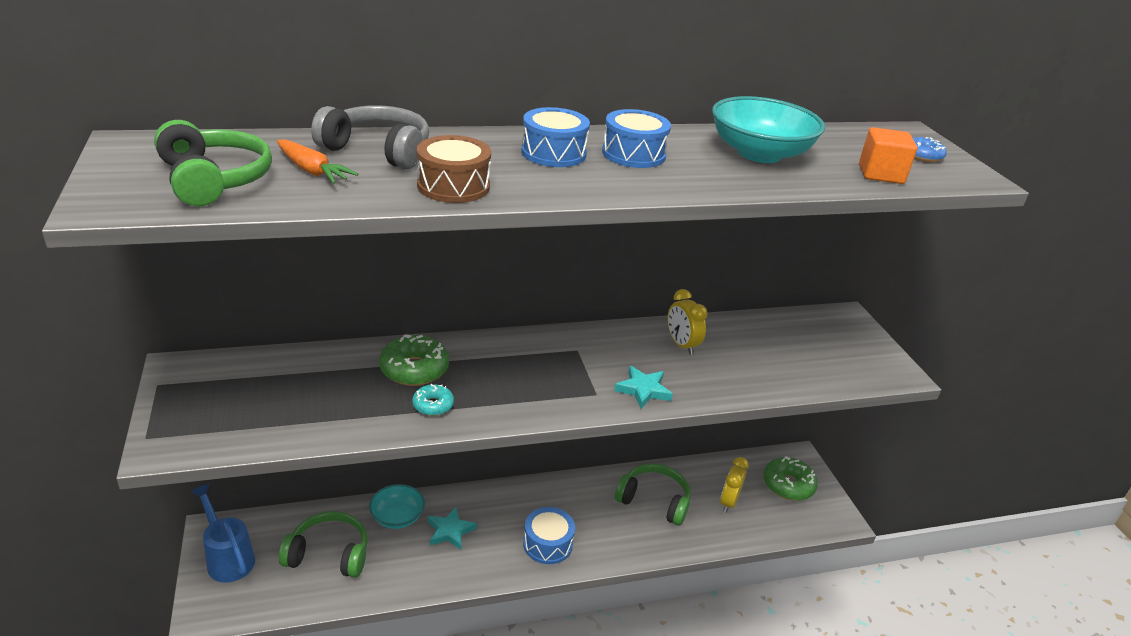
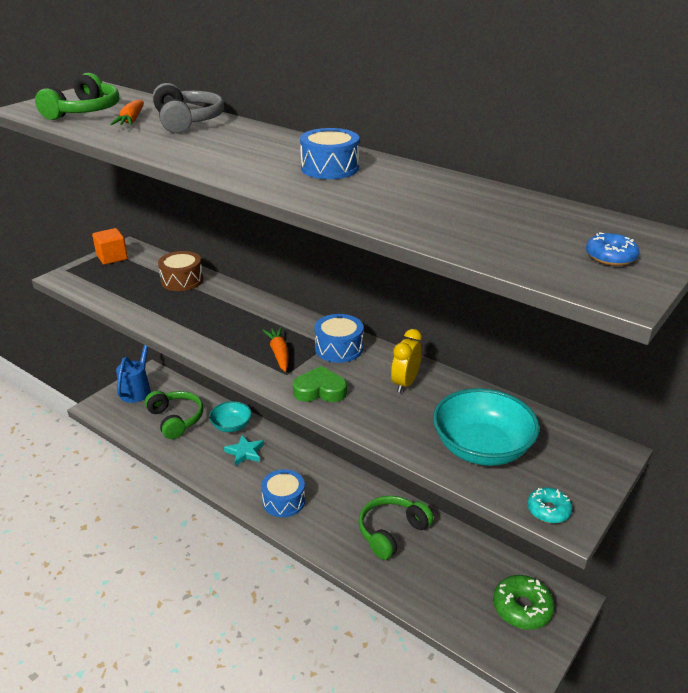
camera: 55 degrees right, 0 degrees up
(414, 369) = (218, 303): green donut -> none
(433, 405) = (192, 325): turquoise donut -> turquoise donut (548, 510)
(453, 186) = (172, 147): brown drum -> brown drum (182, 280)
(553, 153) = (278, 151): blue drum -> blue drum (339, 348)
(558, 381) = (279, 353): none -> orange carrot
(643, 390) = (320, 390): turquoise star -> green heart
(654, 501) = (391, 532): green headphones -> green headphones turned 120 degrees counterclockwise
(728, 502) = (447, 577): yellow clock -> none
(759, 153) = (433, 199): turquoise bowl -> turquoise bowl (481, 448)
(881, 174) = (507, 249): orange cube -> orange cube (112, 257)

